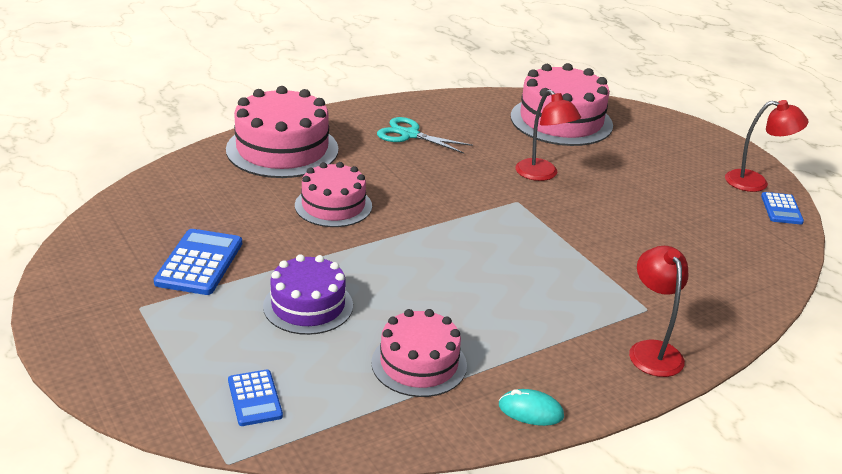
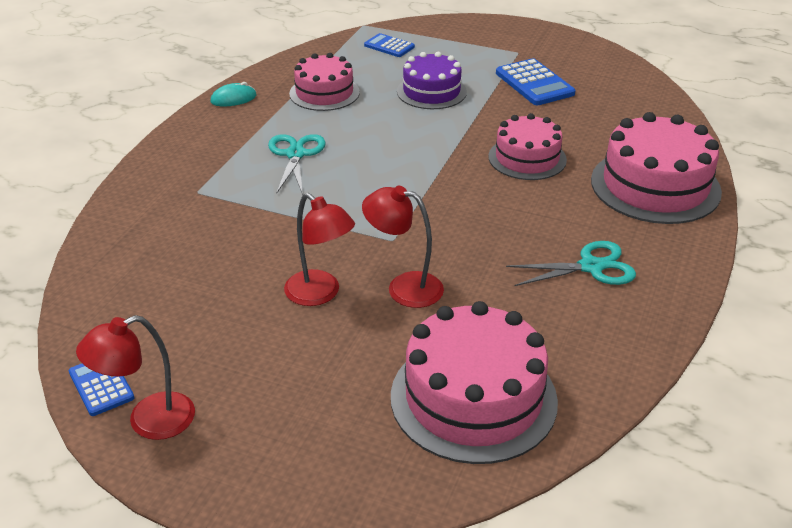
camera: 145 degrees right, 5 degrees up
(524, 303) = (295, 154): none -> turquoise scissors
(652, 350) = (176, 163): red lamp -> red lamp (320, 294)

